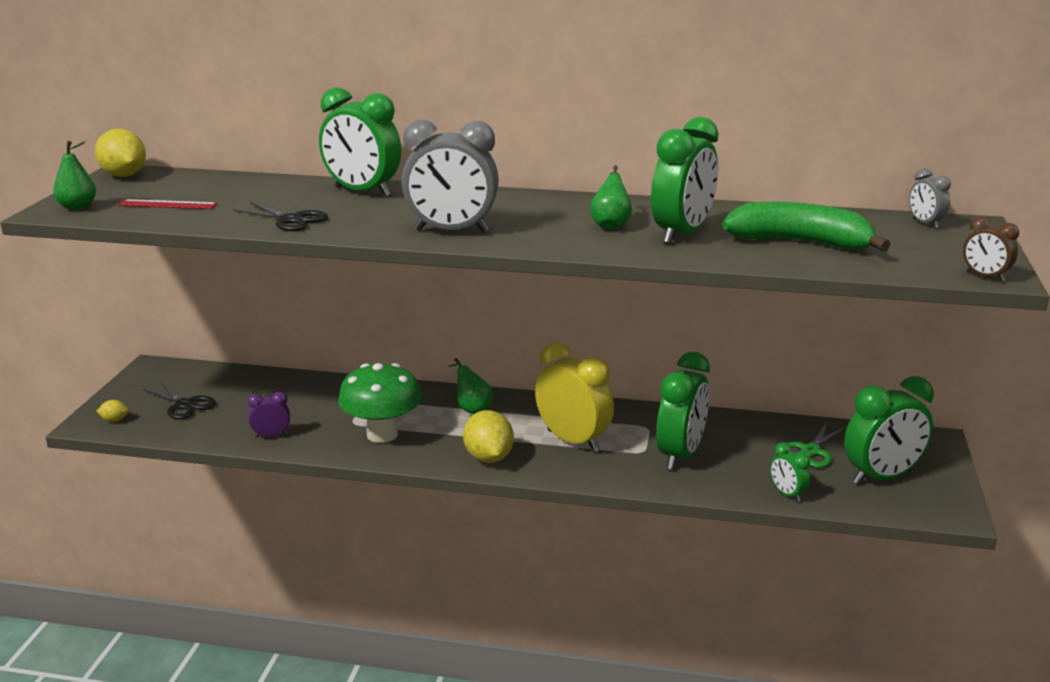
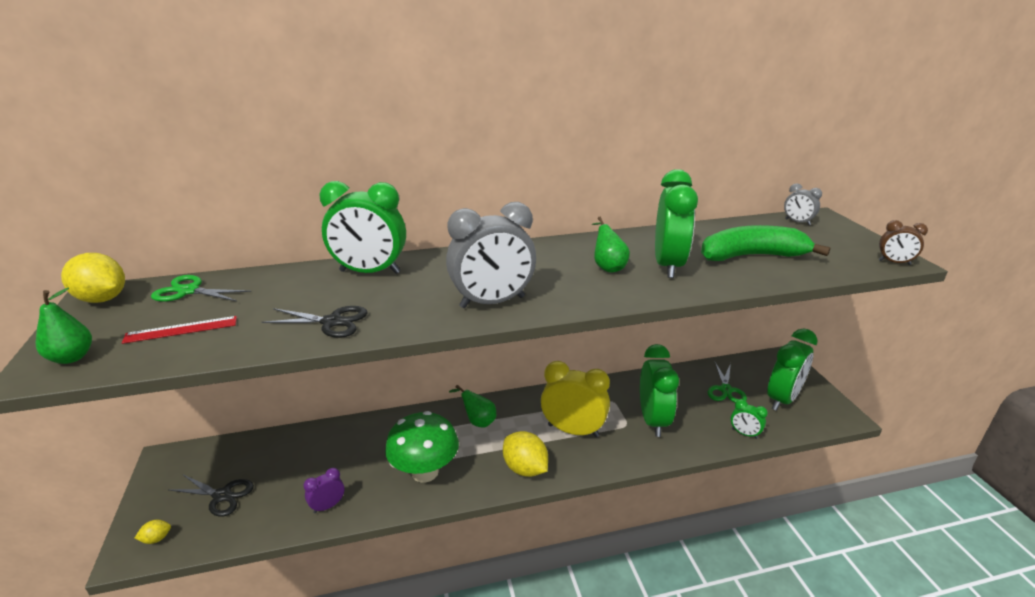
camera: 25 degrees left, 5 degrees up
(194, 181) = (188, 291): none -> green scissors

